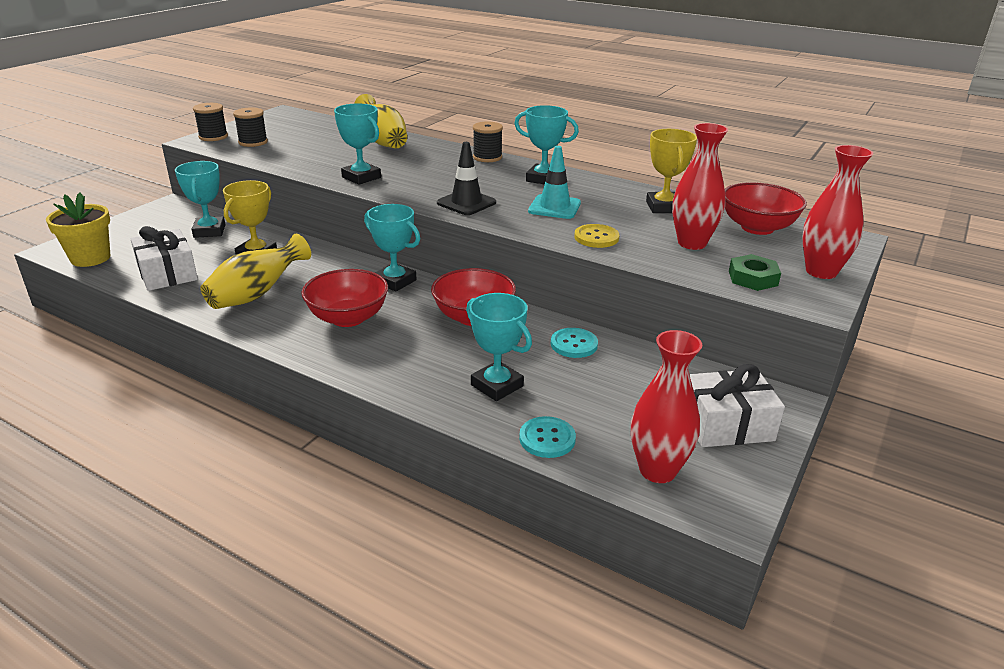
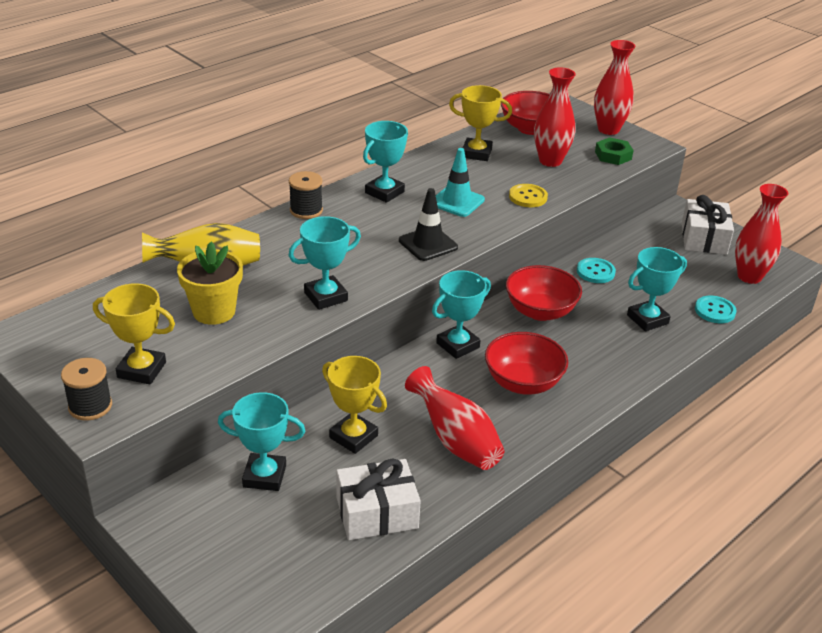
camera: 75 degrees left, 5 degrees up
(90, 258) = (301, 591): yellow flower pot -> yellow flower pot (214, 311)
(253, 142) = (141, 370): black spool -> yellow trophy
(257, 294) = (455, 440): yellow vase -> red vase

